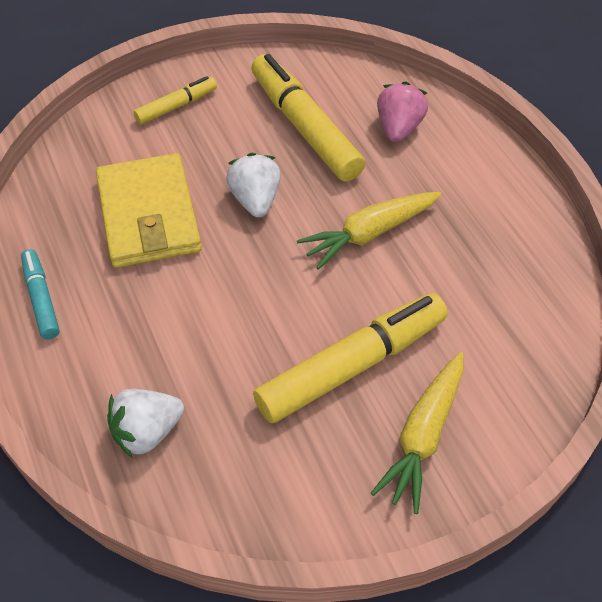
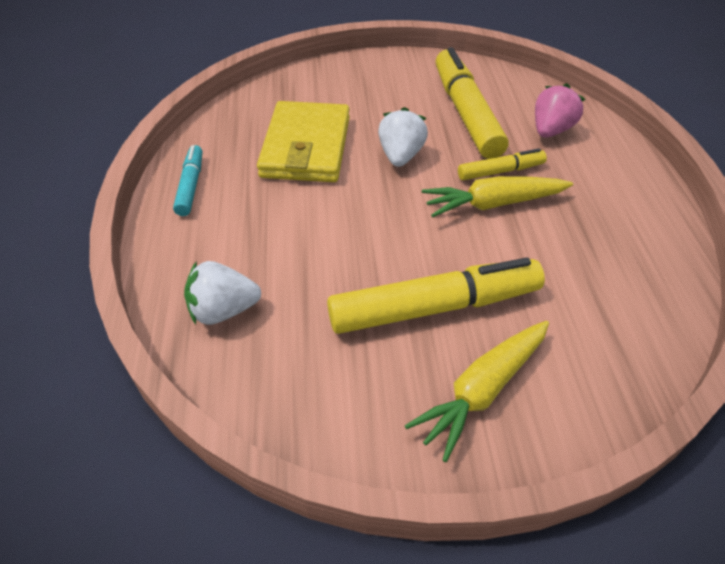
camera: 20 degrees right, 5 degrees down
(176, 106) = (364, 78): yellow marker -> yellow marker (500, 171)

